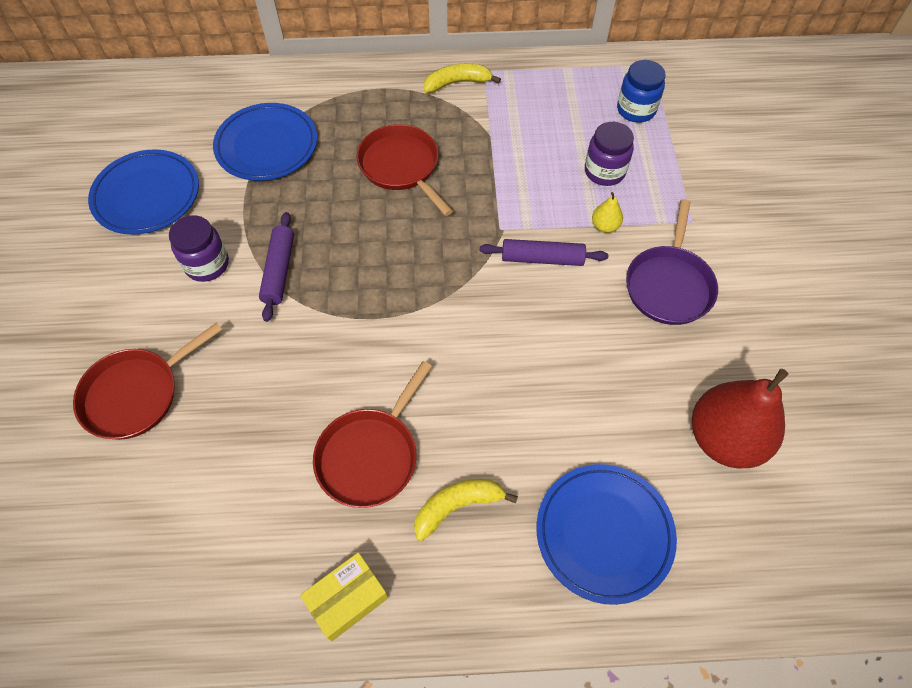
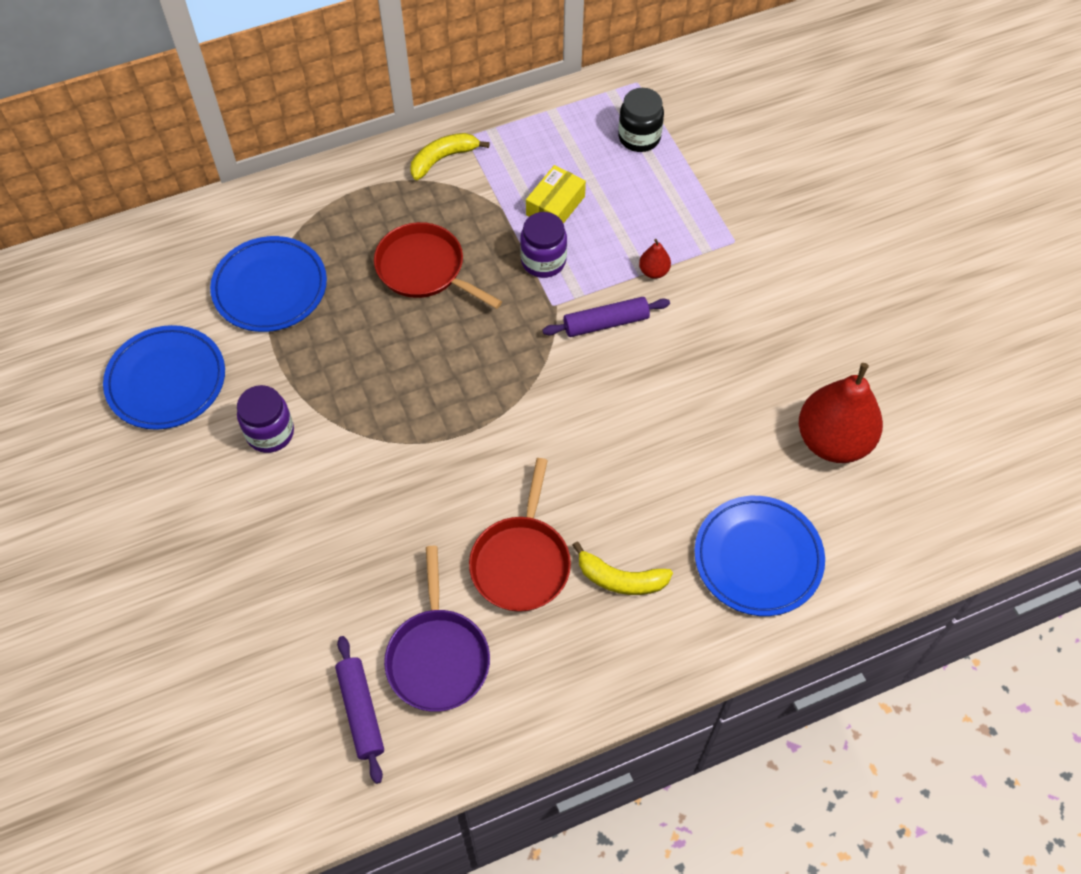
camera: 20 degrees left, 0 degrees up
(136, 394) = (264, 582): red pan -> none
(279, 271) = (349, 416): purple rolling pin -> purple rolling pin (361, 711)
(347, 599) = (556, 691): yellow box -> yellow box (555, 206)
(457, 506) = (620, 579): yellow banana -> yellow banana turned 120 degrees counterclockwise
(604, 171) = (632, 214): purple jar -> purple jar (543, 261)
(605, 226) = (654, 271): yellow pear -> red pear
(636, 110) = (639, 137): blue jar -> black jar
(669, 285) = (735, 312): purple pan -> purple pan (438, 657)

